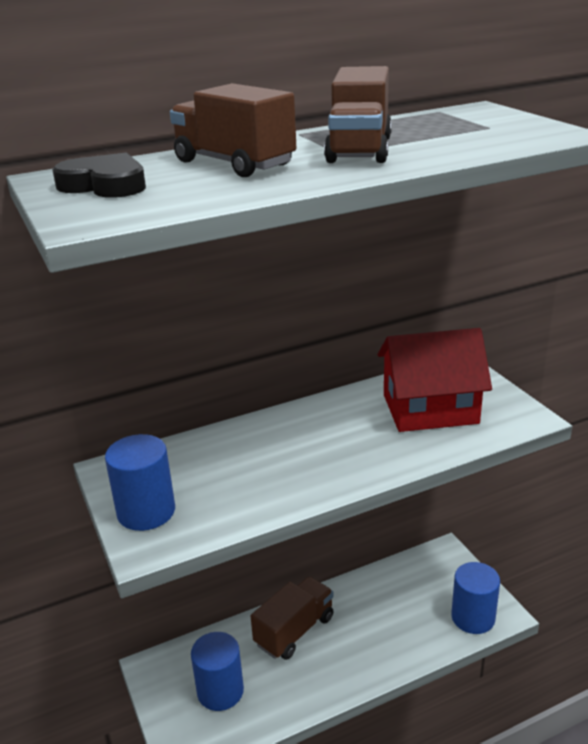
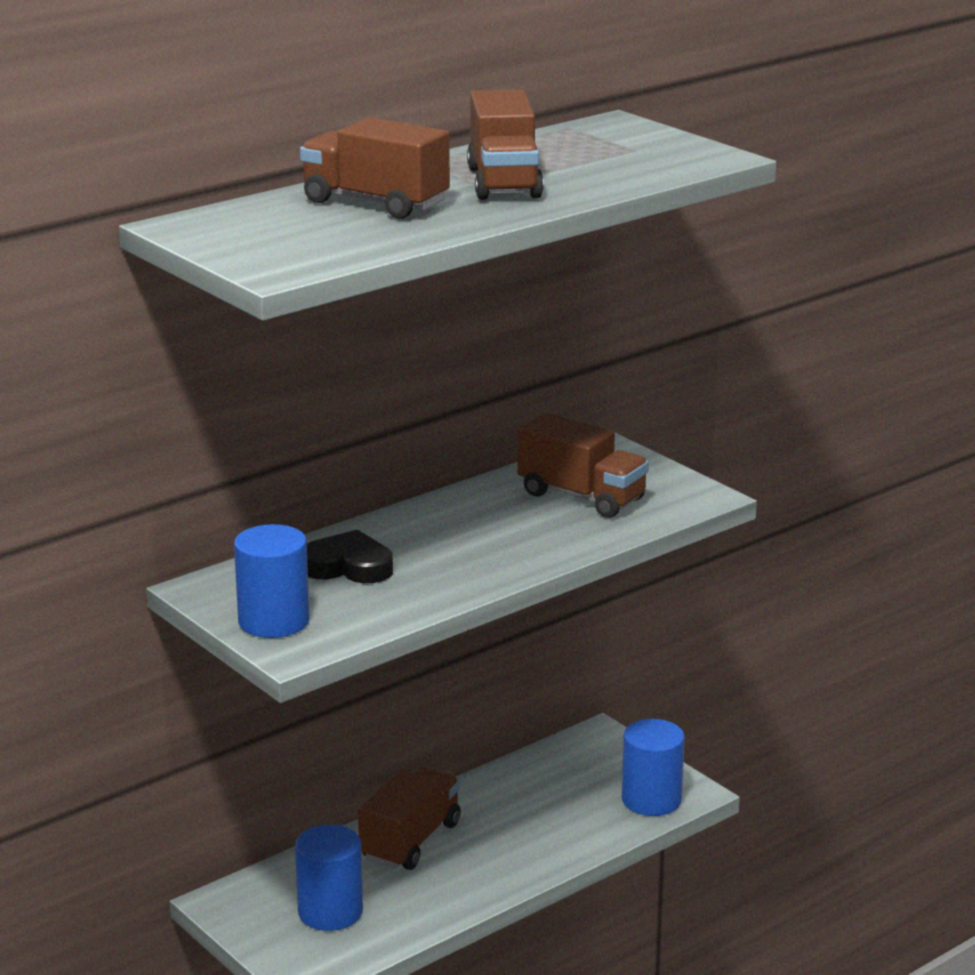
camera: 15 degrees left, 5 degrees down
(105, 185) = (253, 232): black heart -> black heart (348, 566)
(430, 409) = (581, 497): red house -> brown truck

